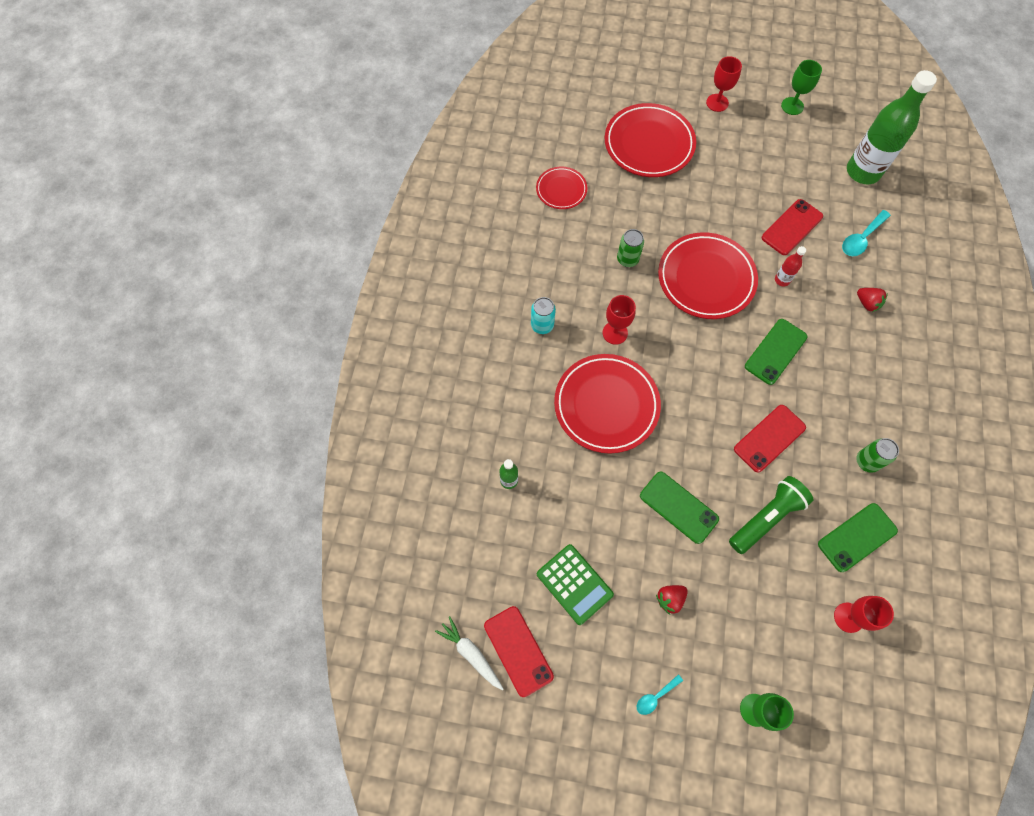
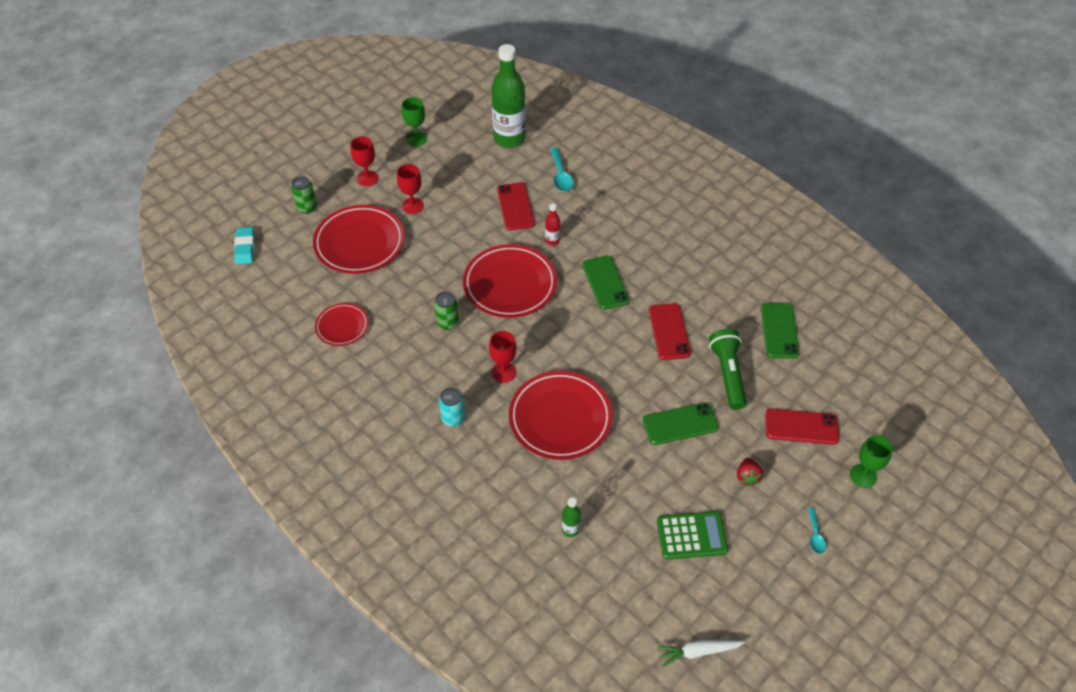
camera: 55 degrees left, 15 degrees down
(518, 650) = (719, 612): red phone -> red phone (801, 427)
(576, 76) = (245, 248): none -> turquoise eraser
(848, 617) = (832, 374): red goblet -> red goblet (412, 206)
(867, 303) = (613, 207): red strawberry -> none
(867, 461) = (729, 288): green can -> green can (307, 207)

